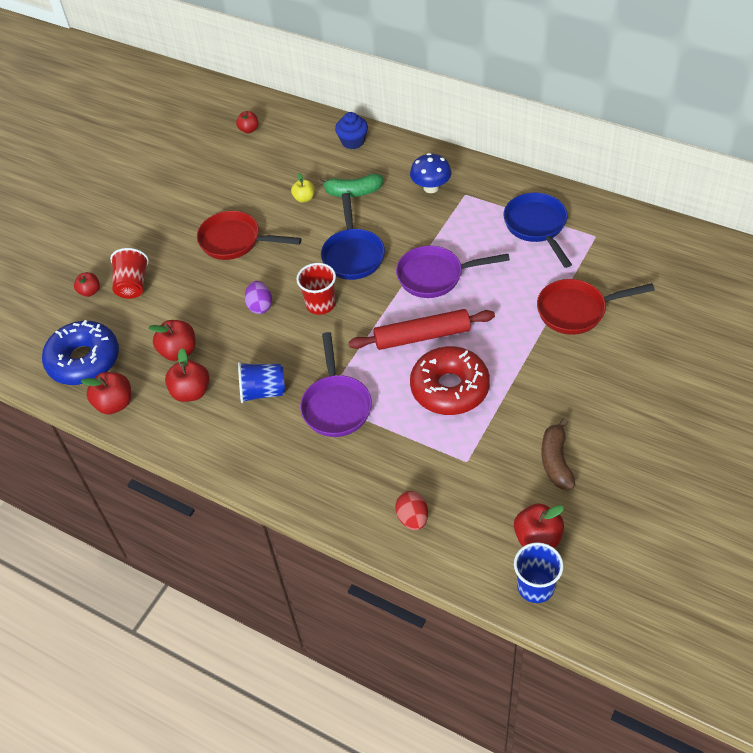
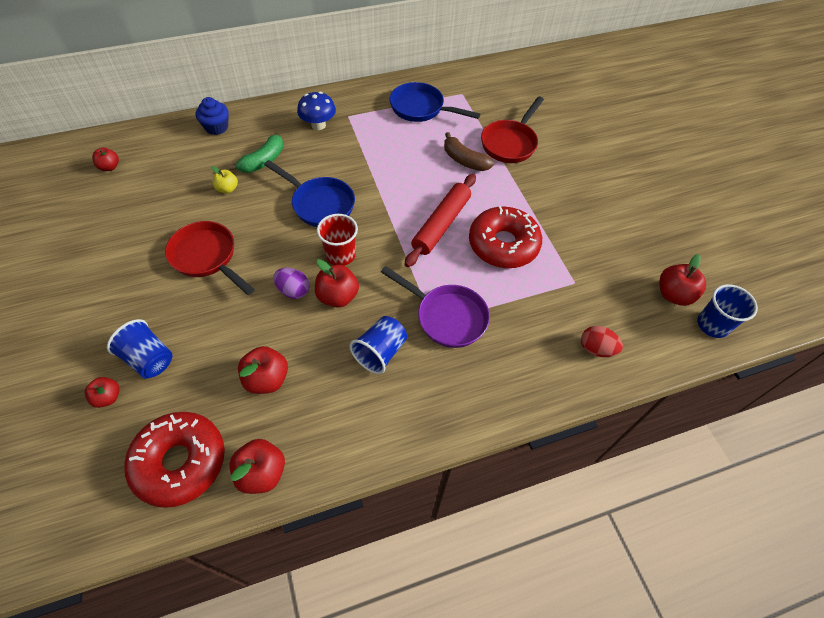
camera: 55 degrees left, 5 degrees up
(84, 360) = (180, 462): blue donut -> red donut
(133, 285) = (149, 359): red cup -> blue cup
(191, 392) = (321, 402): red apple -> red apple (338, 296)
(235, 241) = (207, 257): red pan -> red pan turned 75 degrees clockwise
(435, 276) = (398, 180): purple pan -> none
(556, 461) = (619, 240): brown banana -> brown banana (464, 160)

